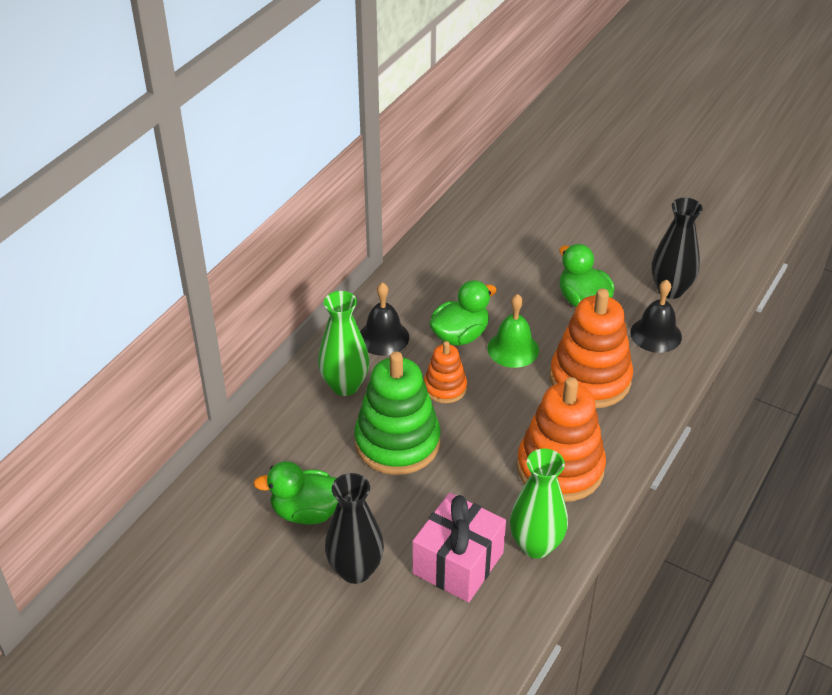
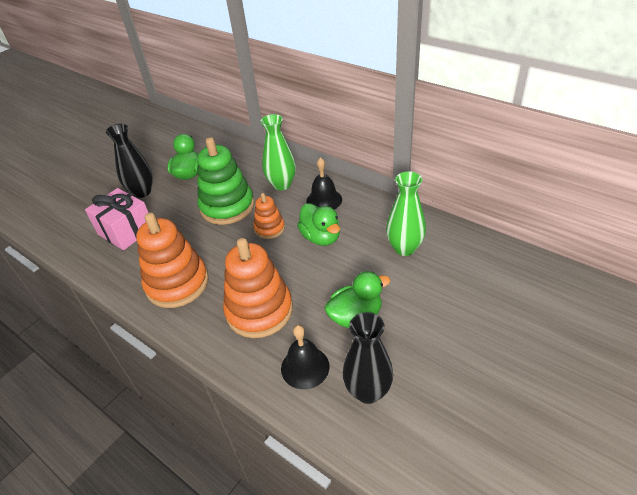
camera: 100 degrees right, 0 degrees up
(513, 349) = (302, 266): green bell -> none
(536, 545) = (121, 266): green vase -> green vase (404, 248)

